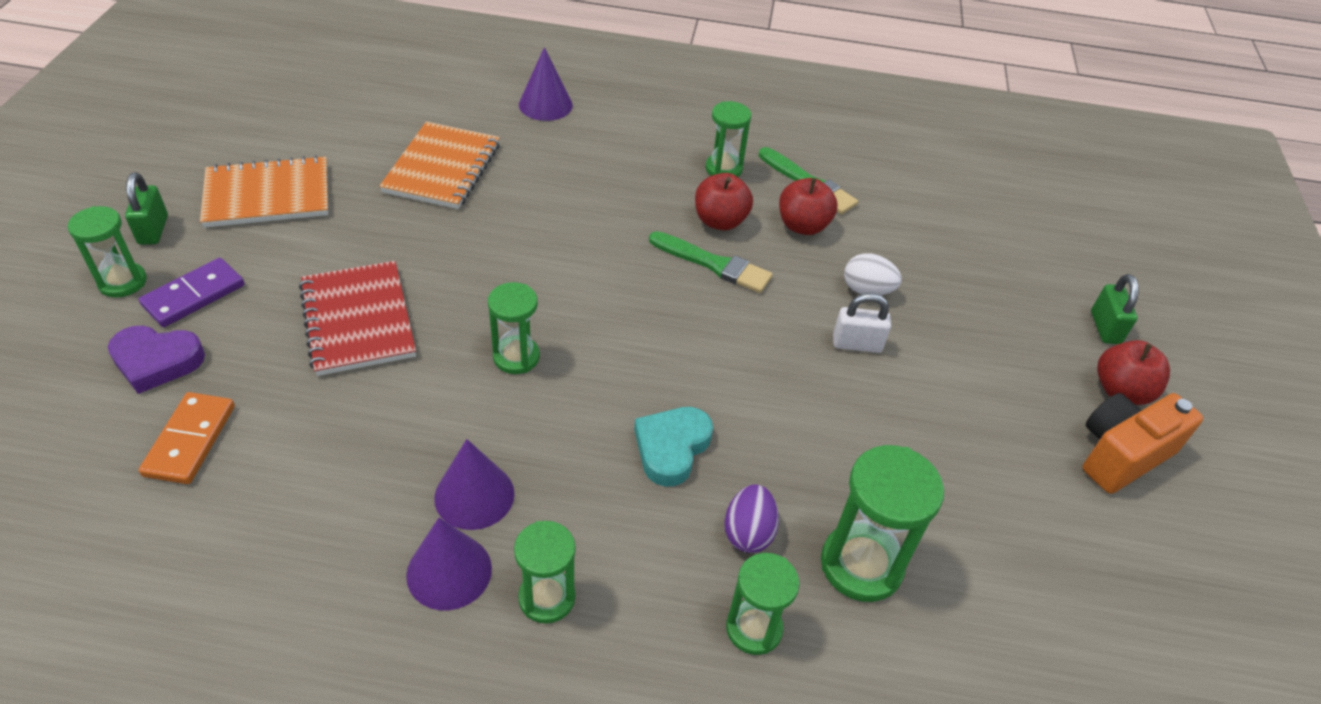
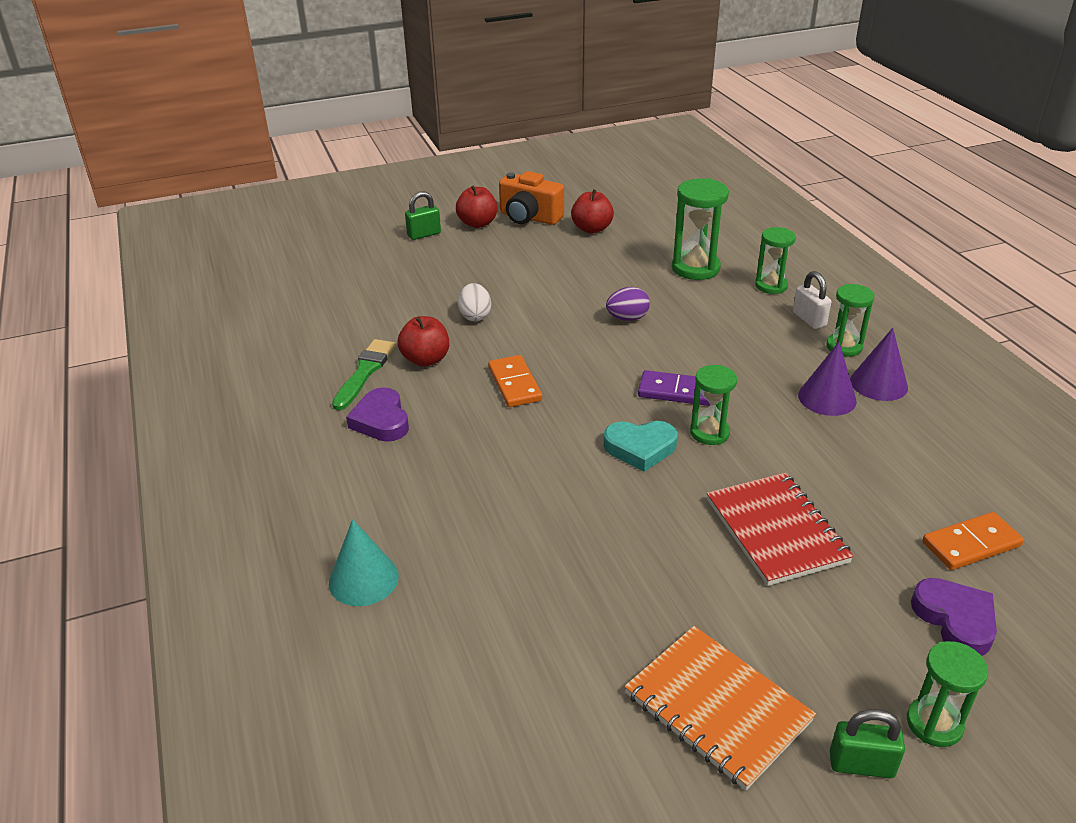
camera: 115 degrees left, 10 degrees down
(153, 230) = (861, 764): green padlock -> green padlock turned 45 degrees clockwise
(194, 295) = (880, 655): purple domino -> purple domino (676, 391)
(358, 320) = (776, 530): red notebook -> red notebook turned 60 degrees counterclockwise
(443, 168) = (543, 596): orange notebook -> none
(545, 105) = (363, 579): purple cone -> turquoise cone
(671, 448) = (700, 344): turquoise heart -> turquoise heart (640, 448)
(713, 264) = (514, 384): green brush -> orange domino
(720, 221) = (458, 398): red apple -> red apple (592, 229)
(723, 169) = (381, 420): green hourglass -> purple heart
(748, 532) = (721, 302): purple egg -> purple egg (627, 318)
(857, 344) = (533, 307): white padlock -> white padlock (809, 319)

